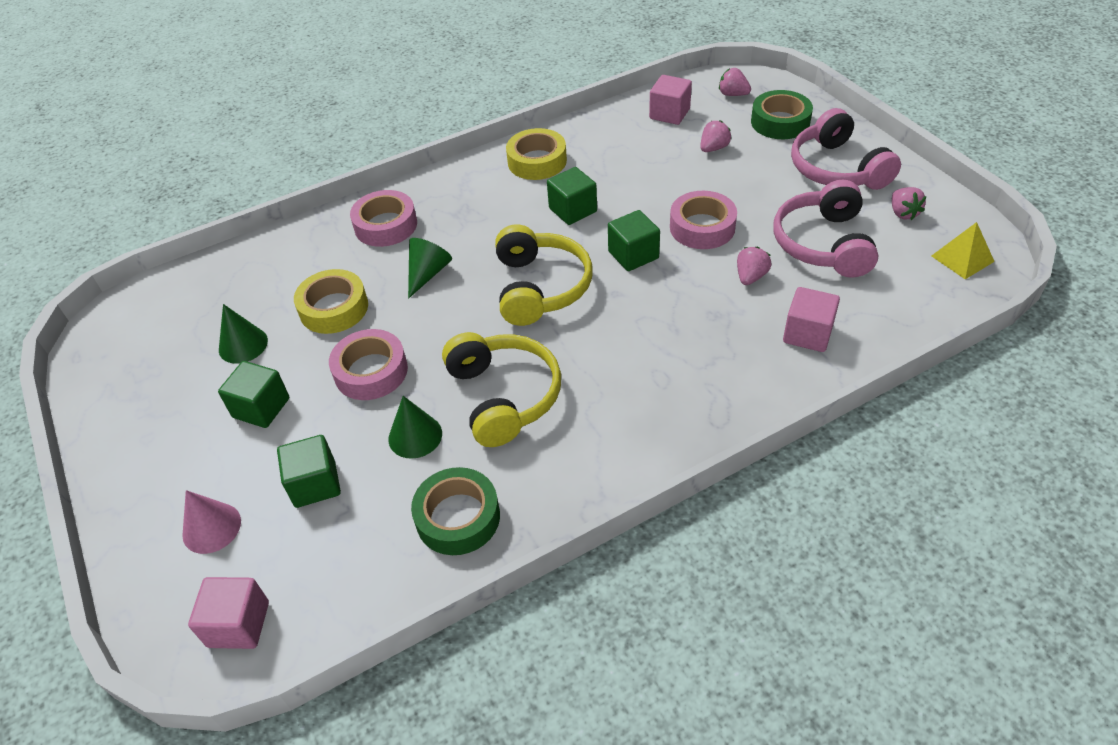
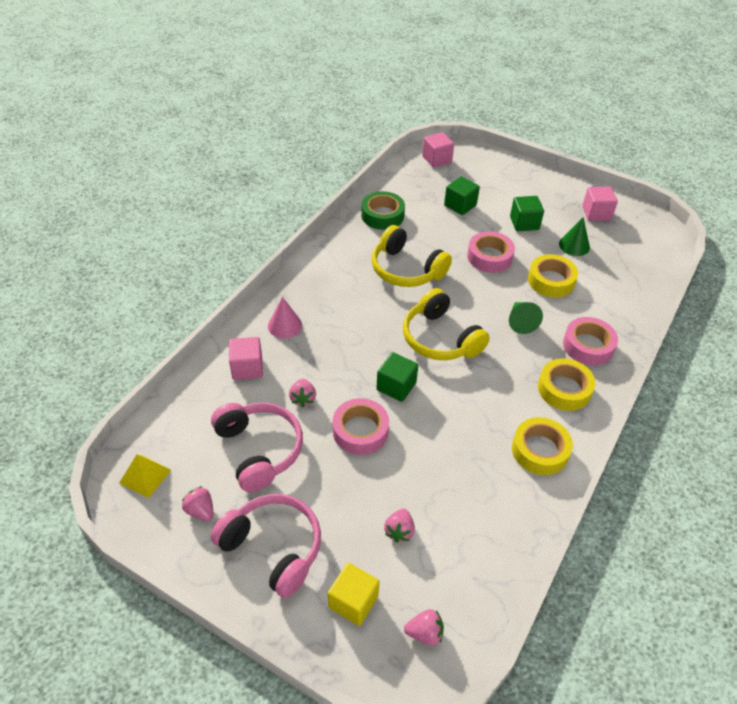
camera: 145 degrees right, 0 degrees up
(211, 528) = (485, 178): pink cone -> pink cone (285, 325)
(415, 436) = (434, 237): green cone -> none
(459, 197) = (564, 389): none -> yellow tape
(573, 210) = (469, 410): green cube -> none
(669, 114) = (470, 568): pink cube -> pink cube (596, 213)
(780, 122) = (353, 601): green tape -> yellow cube

